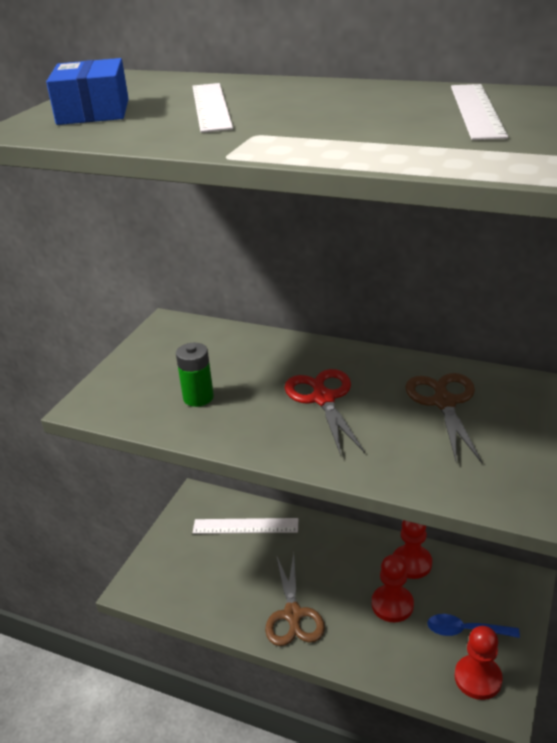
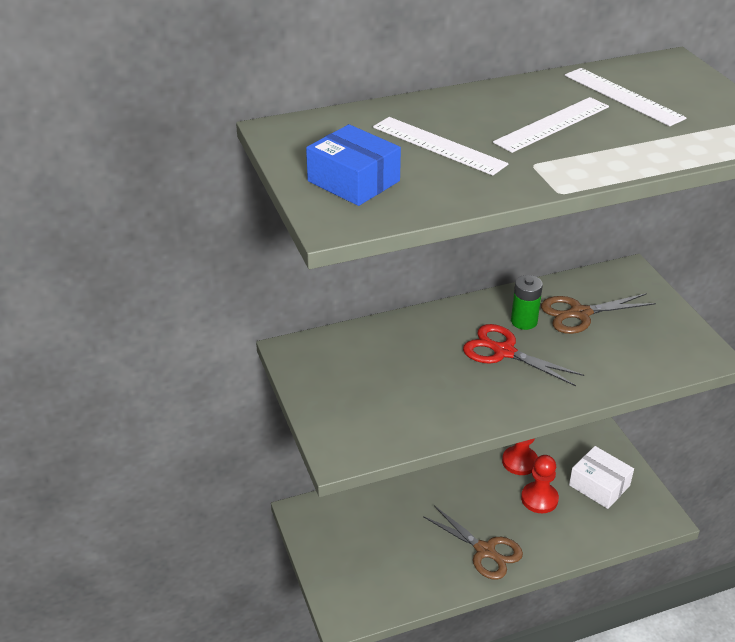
camera: 45 degrees left, 5 degrees up
(198, 397) = (417, 398): green battery -> green battery (524, 321)
(245, 526) = (372, 510): white ruler -> white ruler (552, 124)
(443, 402) = (579, 314): brown scissors -> brown scissors turned 60 degrees counterclockwise
(465, 630) = (599, 485): blue spoon -> white box
(478, 678) = (636, 510): red pawn -> none

